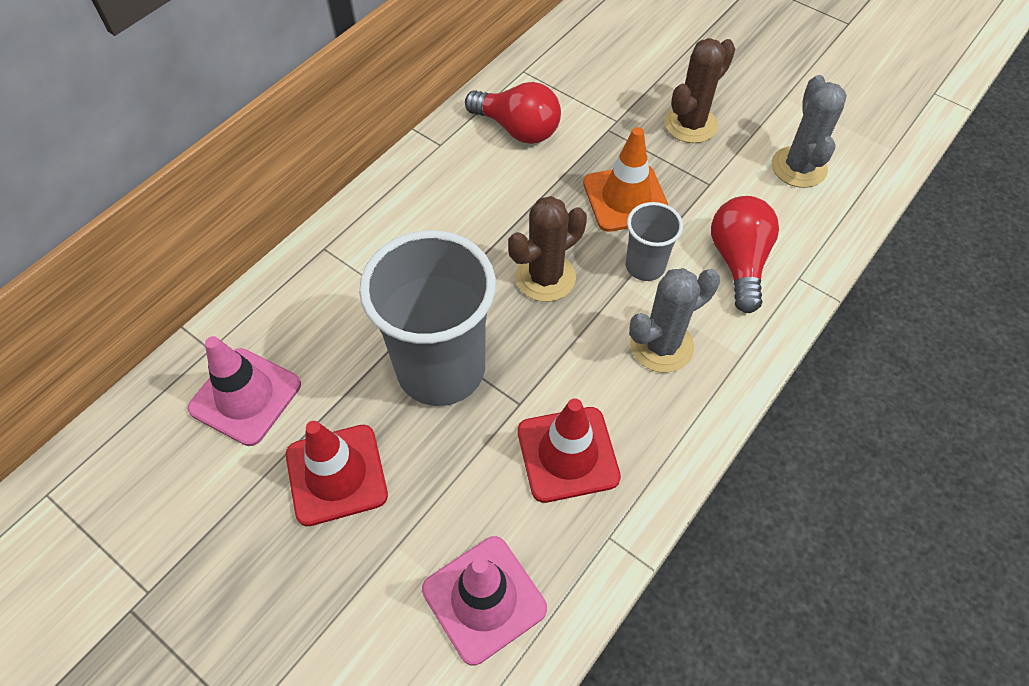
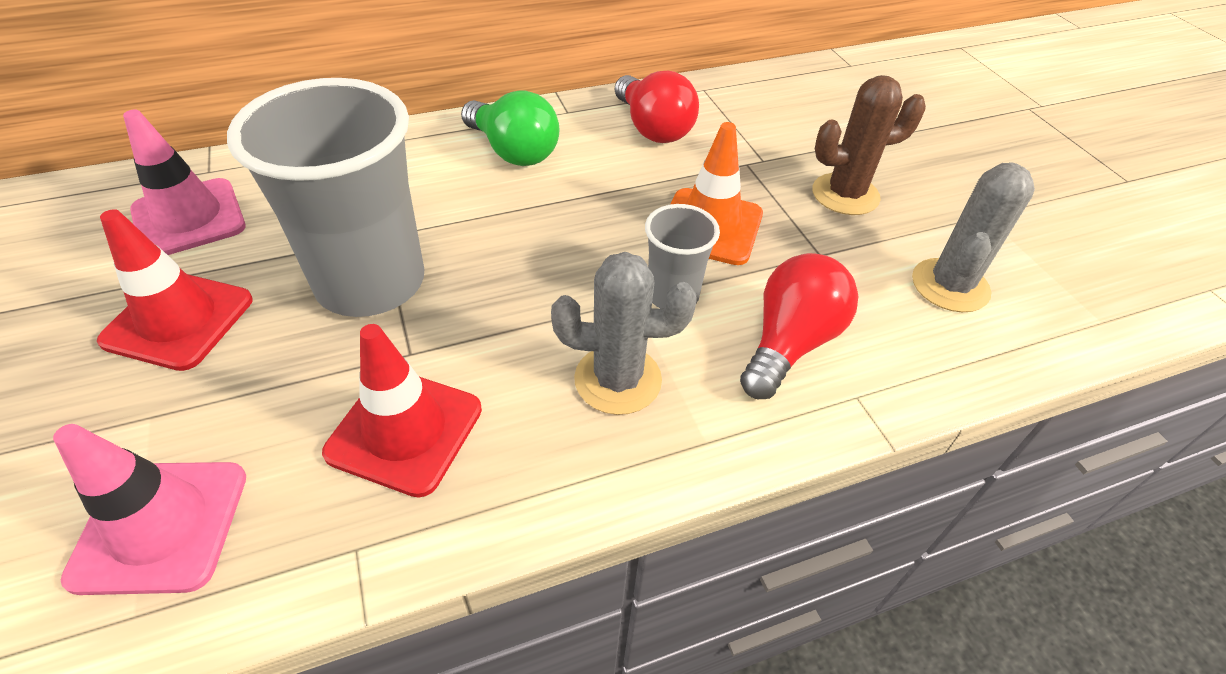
camera: 30 degrees right, 10 degrees down
(434, 204) = (513, 151): none -> green light bulb
(545, 277) = (555, 255): brown cactus -> none

